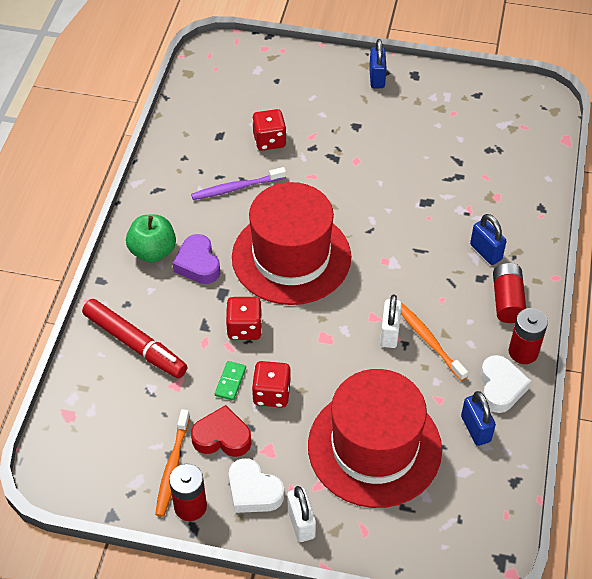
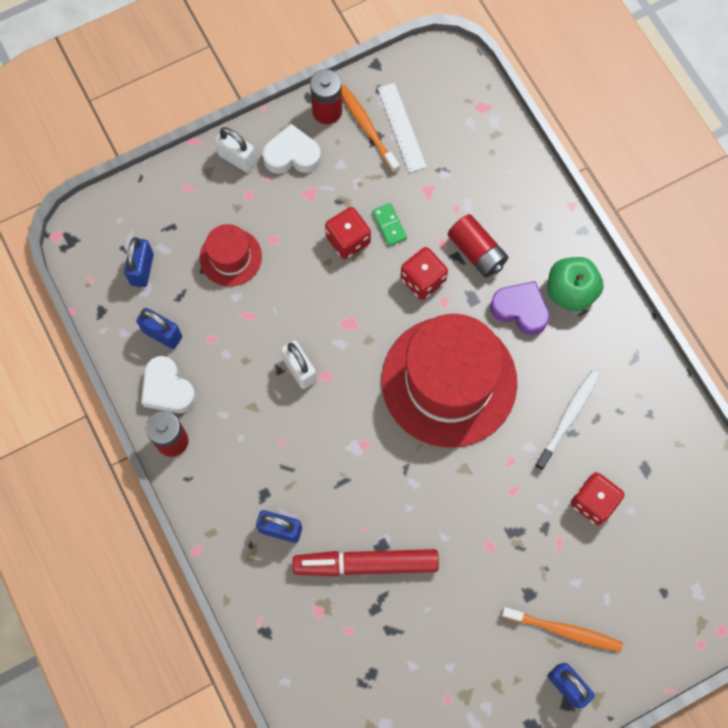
camera: 140 degrees right, 20 degrees up
(135, 344) = (494, 198): red marker -> red marker (366, 564)
(146, 447) = (401, 127): none -> white ruler
(222, 437) = (353, 177): red heart -> none
(236, 188) = (568, 418): purple toothbrush -> white toothbrush
(374, 447) = (230, 257): red hat -> red hat, size x0.47
(428, 340) = (261, 389): orange toothbrush -> orange toothbrush (564, 630)
(455, 490) = (142, 269): none -> blue padlock
(507, 300) = (222, 487): red battery -> red battery (476, 252)

